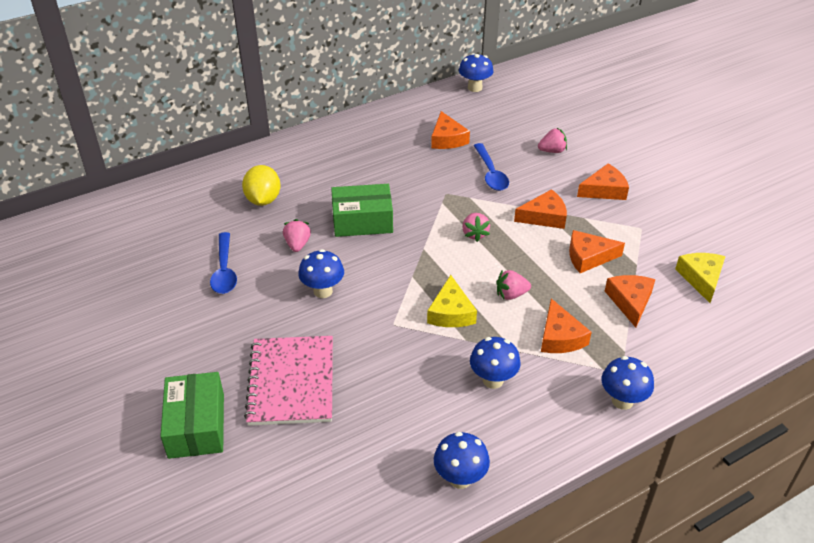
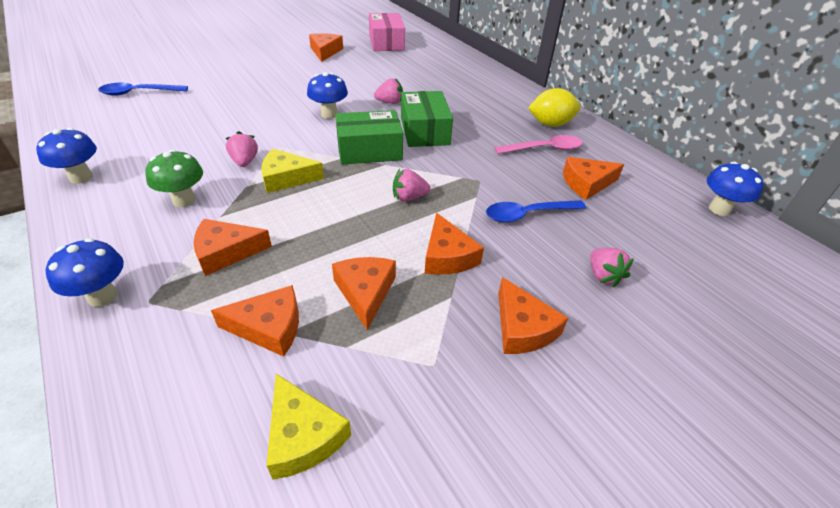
camera: 85 degrees right, 0 degrees up
(115, 247) = (386, 43): none -> pink box
(134, 307) = (325, 52): none -> orange cheese
(196, 425) = (206, 75): green box -> green box (369, 150)
(224, 270) = (359, 76): blue spoon -> blue spoon (138, 93)
(263, 200) = (448, 87): yellow lemon -> yellow lemon (550, 124)
(291, 382) = (230, 104): pink notebook -> none
(395, 152) = (544, 149): none -> pink spoon
(493, 380) = (184, 200): blue mushroom -> green mushroom
(511, 294) = (304, 219): pink strawberry -> pink strawberry (245, 162)
(701, 278) = (303, 435): yellow cheese -> yellow cheese turned 60 degrees clockwise

